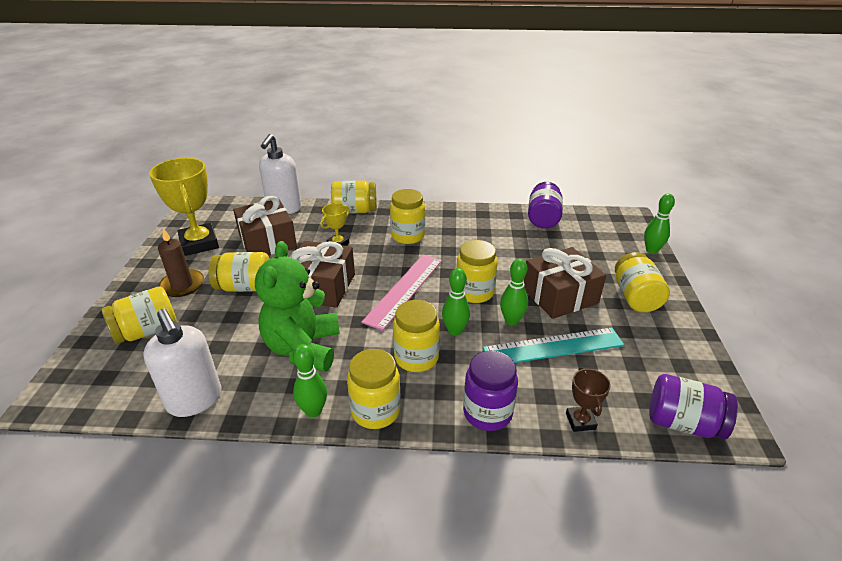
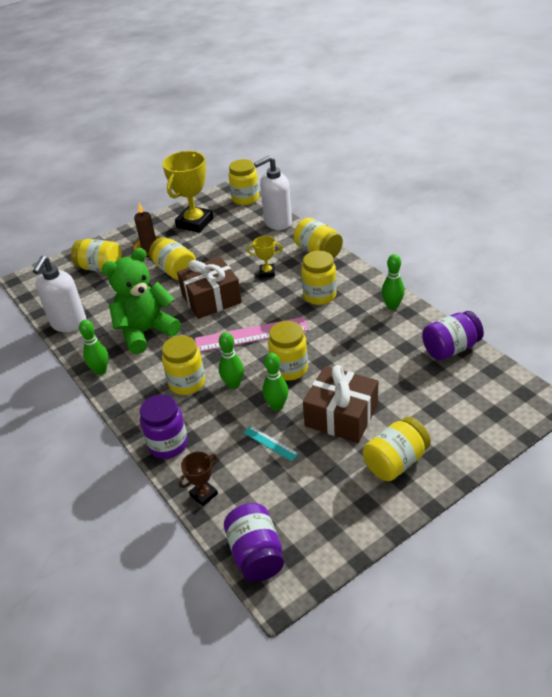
camera: 55 degrees right, 5 degrees up
(267, 241) = (231, 244): brown gift -> none
(375, 411) = (123, 395): yellow jar -> yellow jar (245, 199)
(553, 347) = (270, 443): turquoise ruler -> turquoise ruler, size x0.47
(651, 250) = (492, 441): green bowling pin -> green bowling pin (392, 306)

